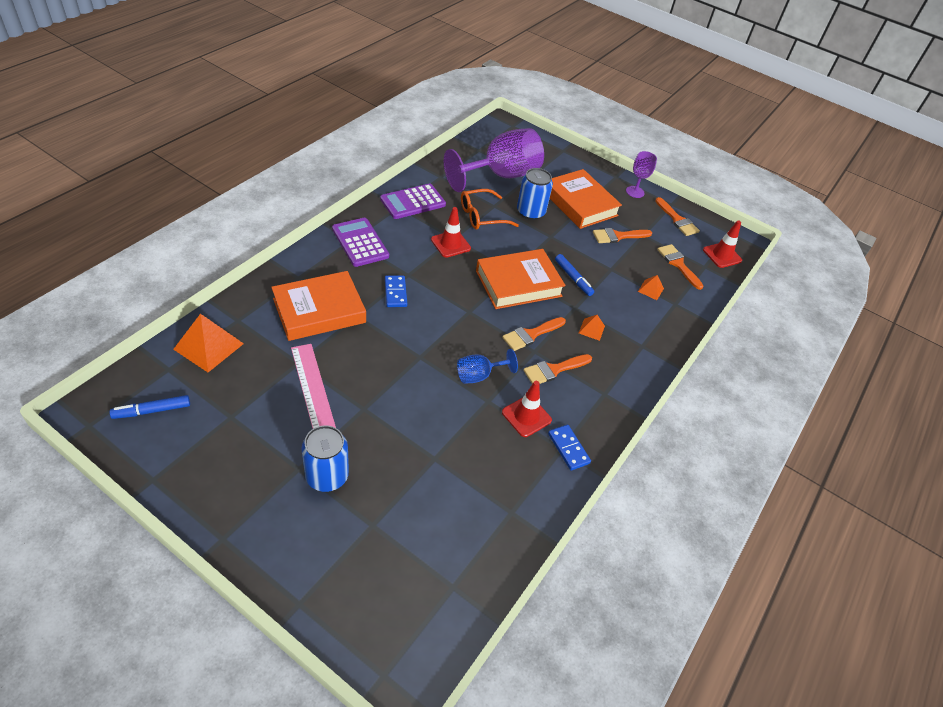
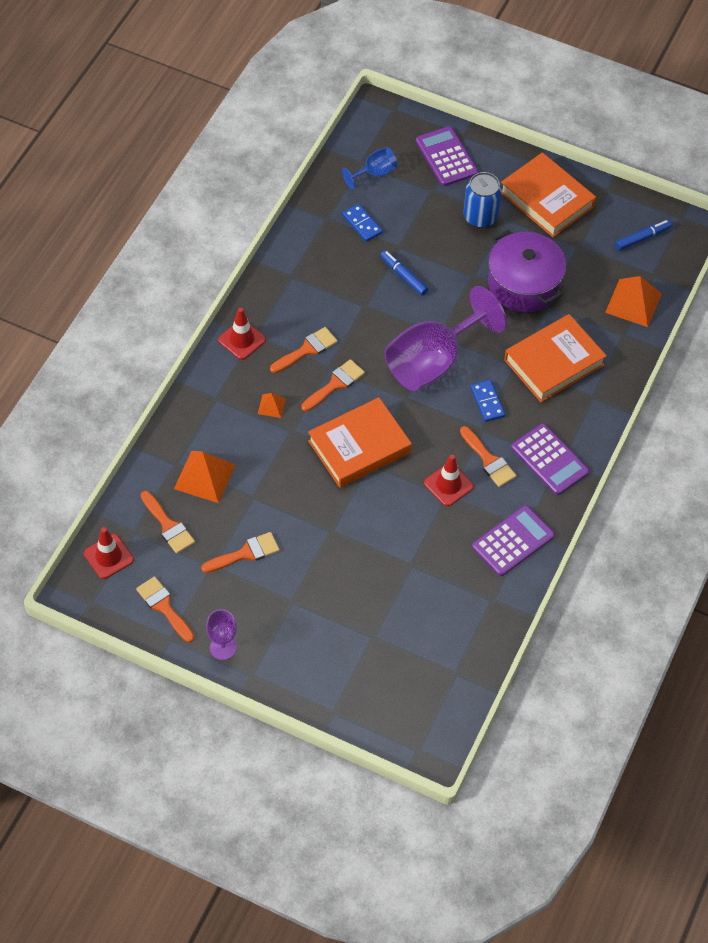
camera: 175 degrees right, 10 degrees up
(312, 388) = (524, 284): pink ruler -> purple pot
(336, 572) = (446, 157): none -> purple calculator
(411, 252) = (488, 460): none -> orange brush
(479, 375) = (378, 328): blue goblet -> blue goblet (375, 173)
(482, 216) = (422, 541): orange glasses -> none
(501, 175) = (414, 625): purple goblet -> purple goblet (433, 361)
(526, 416) = (327, 298): red traffic cone -> red traffic cone (242, 340)
(530, 212) = (362, 565): blue can -> none
(568, 448) = (285, 277): blue domino -> blue domino (362, 224)
(573, 278) = (297, 470): blue marker -> blue marker (403, 276)
(579, 203) = (299, 600): orange book -> orange book (547, 199)
(650, 290) = (204, 476): orange pyramid -> orange pyramid, size x1.95

